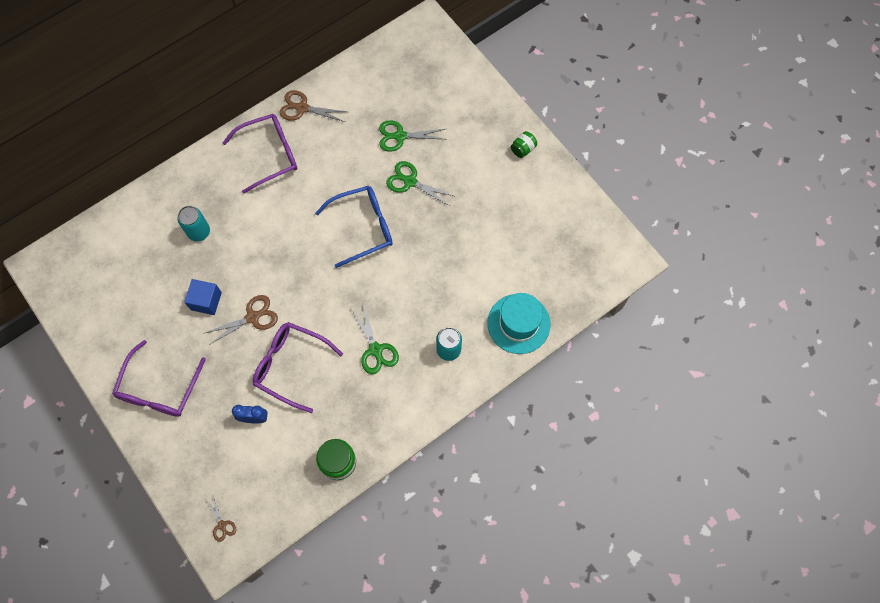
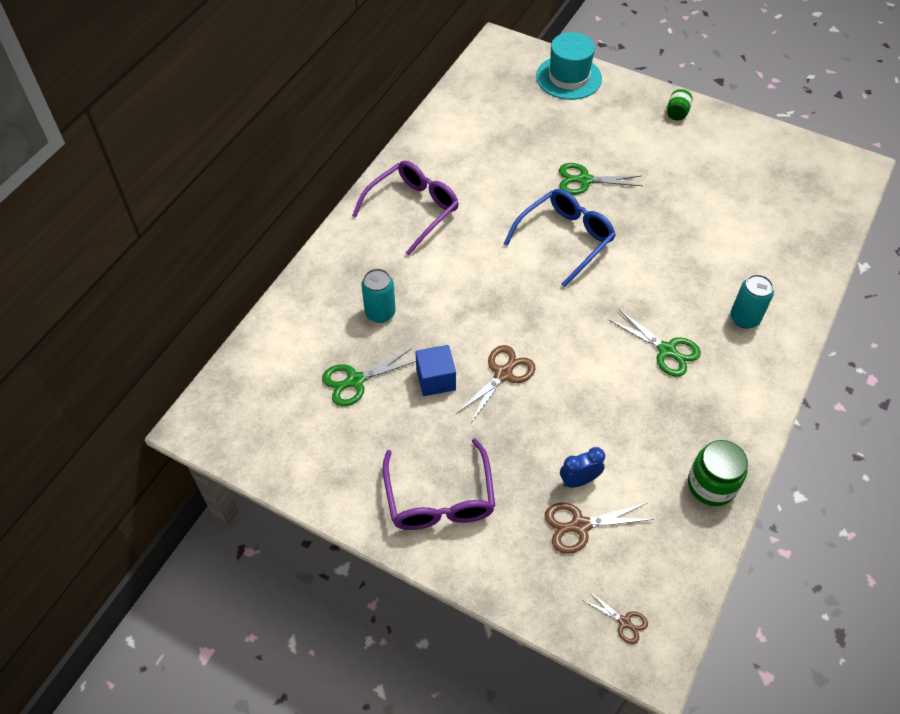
camera: 25 degrees left, 15 degrees down
(290, 365) = (582, 406): purple glasses -> none
(302, 108) = (420, 155): brown scissors -> brown scissors (580, 525)
(400, 136) = (544, 145): green scissors -> green scissors (355, 380)
(518, 323) = (796, 265): turquoise hat -> turquoise hat (568, 77)

